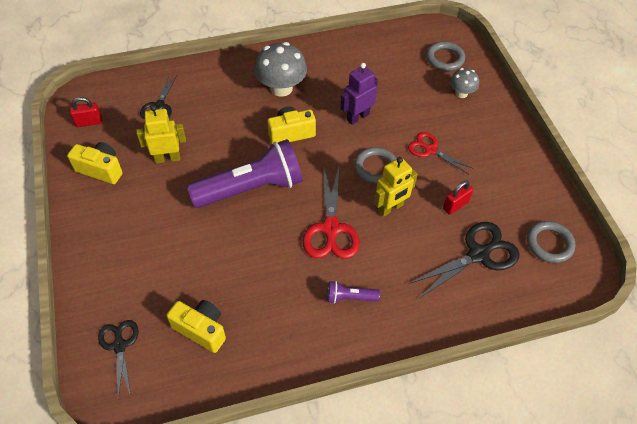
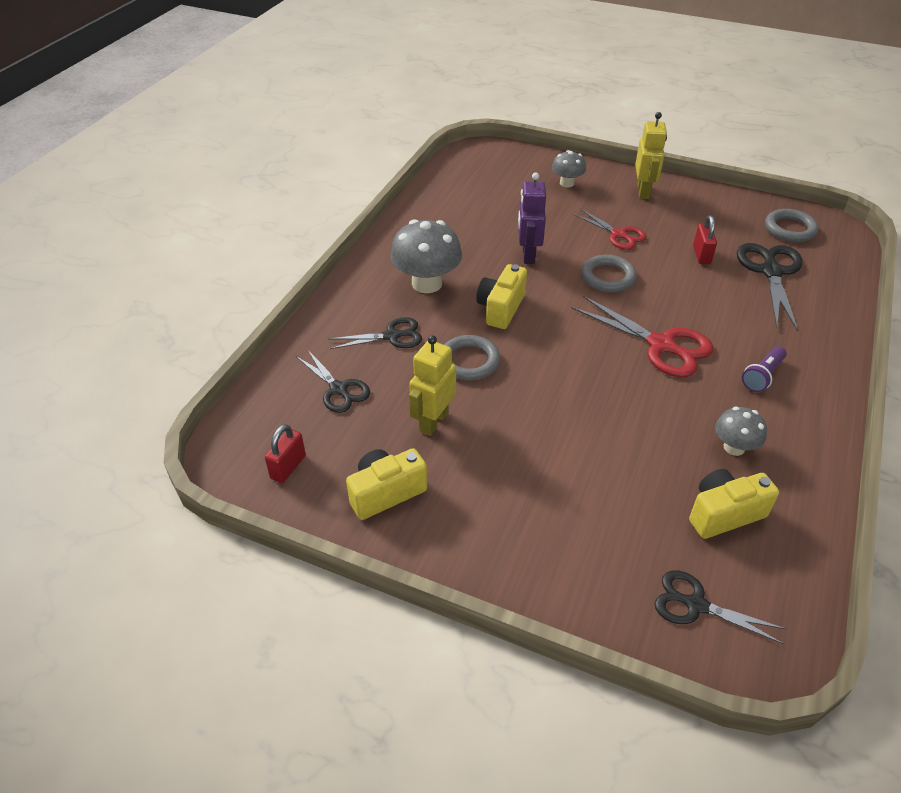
camera: 50 degrees left, 10 degrees down
(221, 101) = (392, 336): none -> black scissors
(251, 188) = (550, 375): purple flashlight -> none
(265, 310) = (734, 447): none -> grey mushroom
(390, 208) = (669, 294): yellow robot -> yellow robot (643, 191)
(430, 150) = (618, 235): red scissors -> red scissors turned 120 degrees counterclockwise
(445, 58) = (512, 169): grey ring -> grey ring (469, 361)

